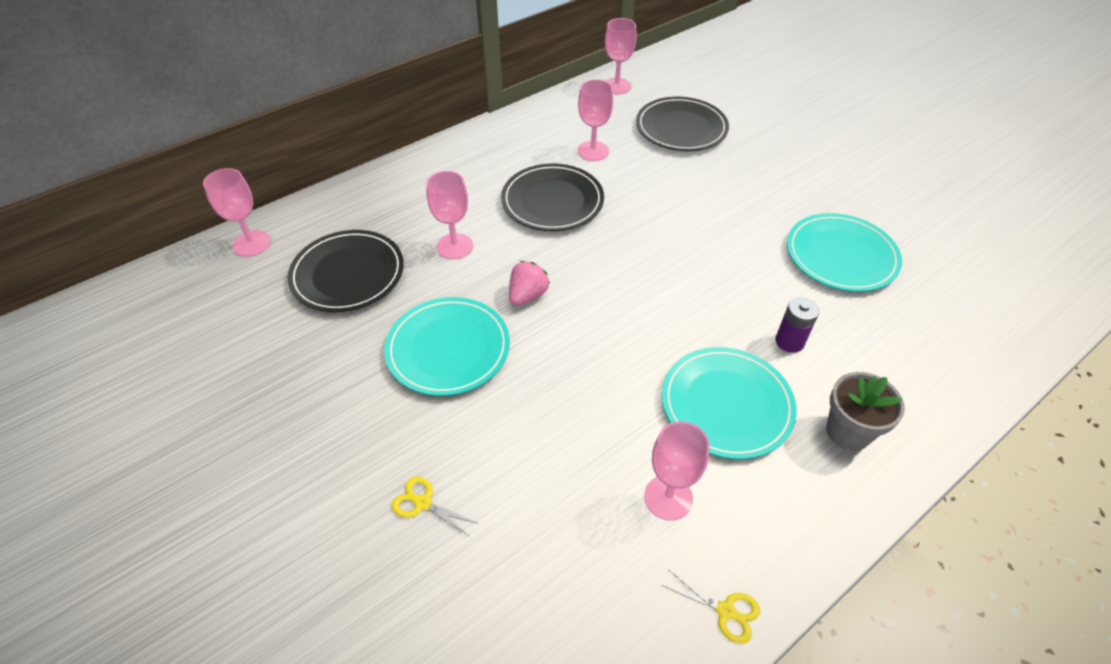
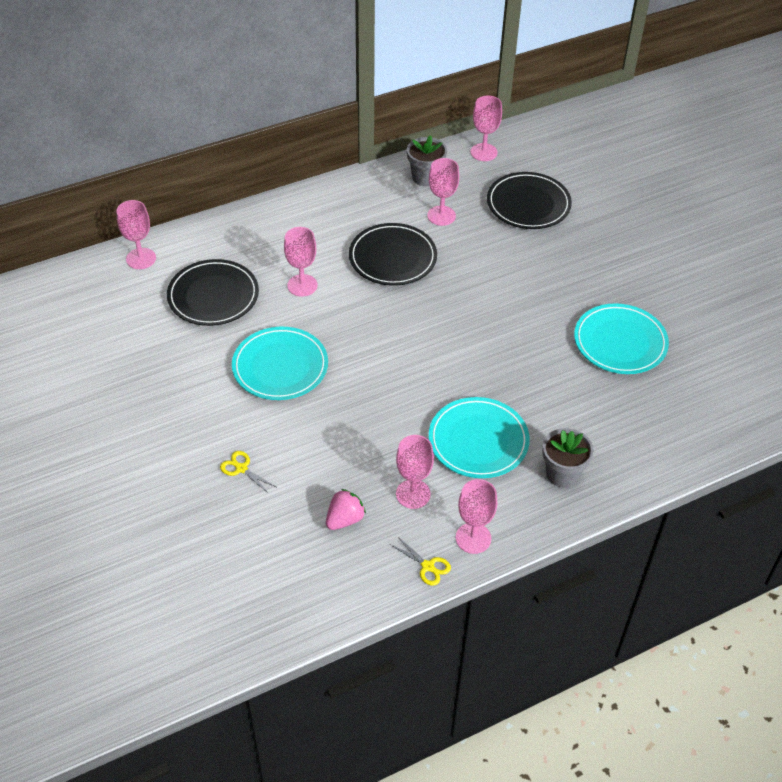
camera: 10 degrees right, 0 degrees up
(527, 295) = (351, 335): pink strawberry -> pink strawberry (345, 519)
(564, 116) = (425, 177): none -> grey flower pot
(772, 550) = (473, 538): none -> pink goblet
(789, 341) = (546, 403): purple battery -> none

